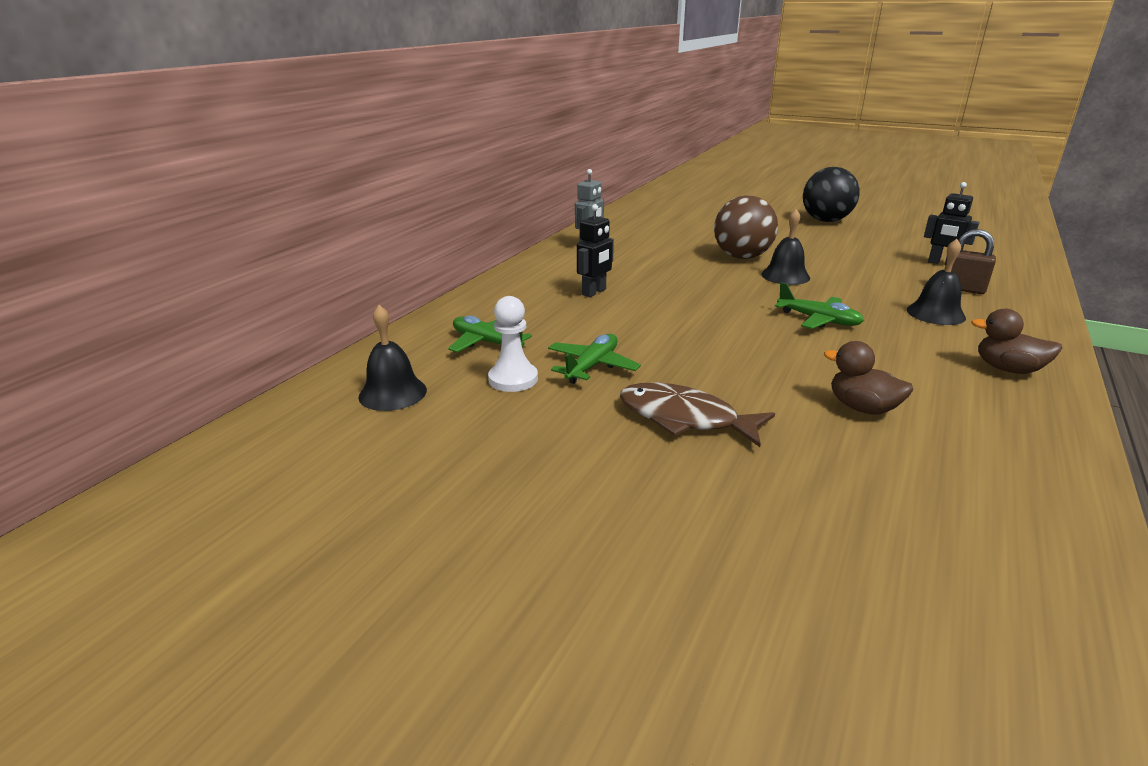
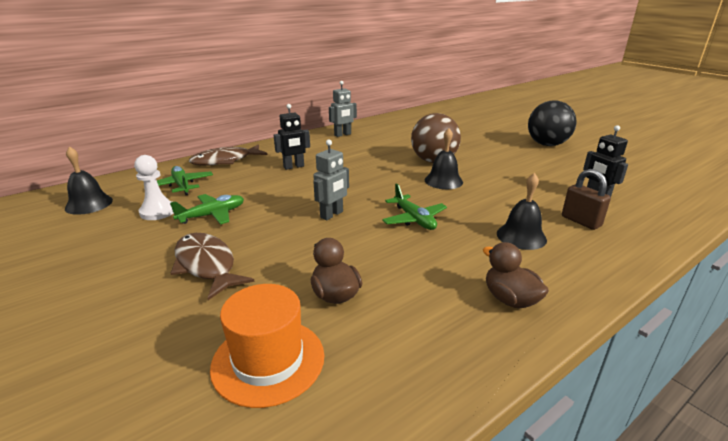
camera: 25 degrees right, 0 degrees up
(490, 302) = (225, 161): none -> brown fish
(729, 334) = (332, 215): none -> grey robot
(900, 480) = (268, 360): none -> orange hat

